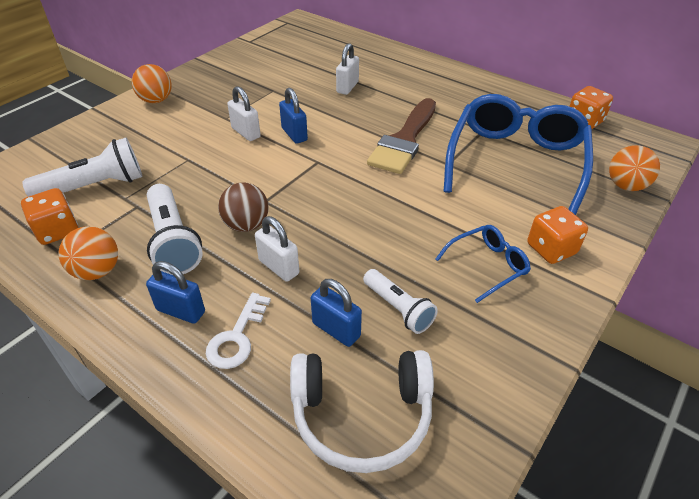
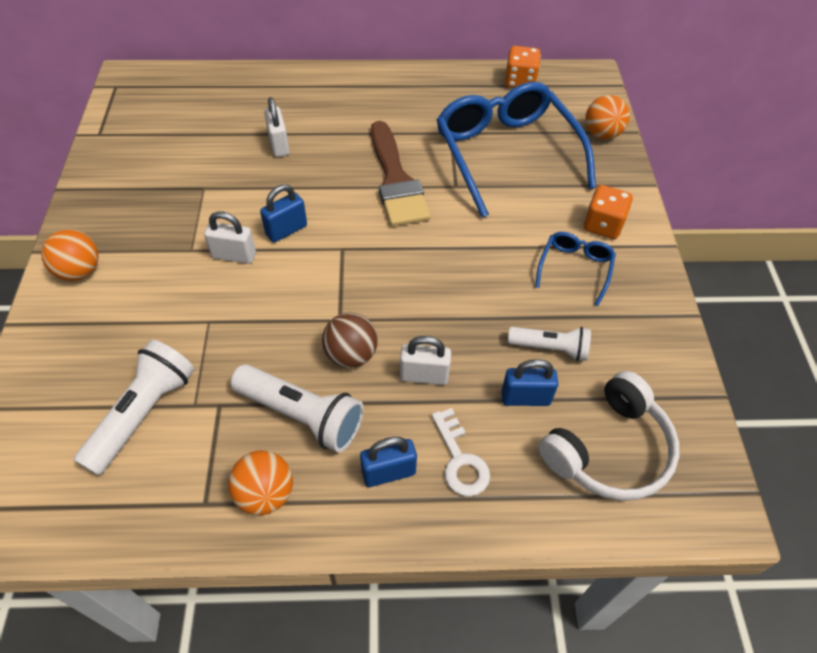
camera: 40 degrees left, 10 degrees up
(57, 231) = (167, 485): orange dice -> none
(294, 134) = (286, 230): blue padlock -> blue padlock turned 60 degrees counterclockwise

